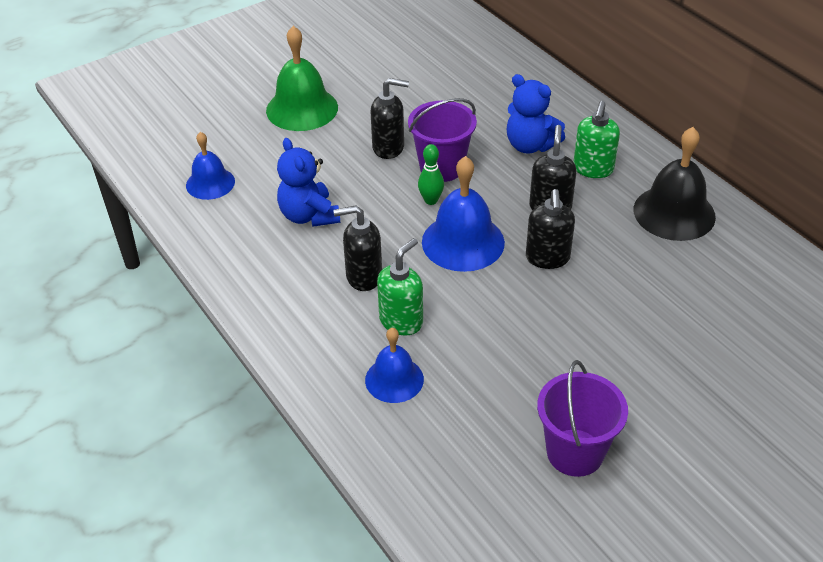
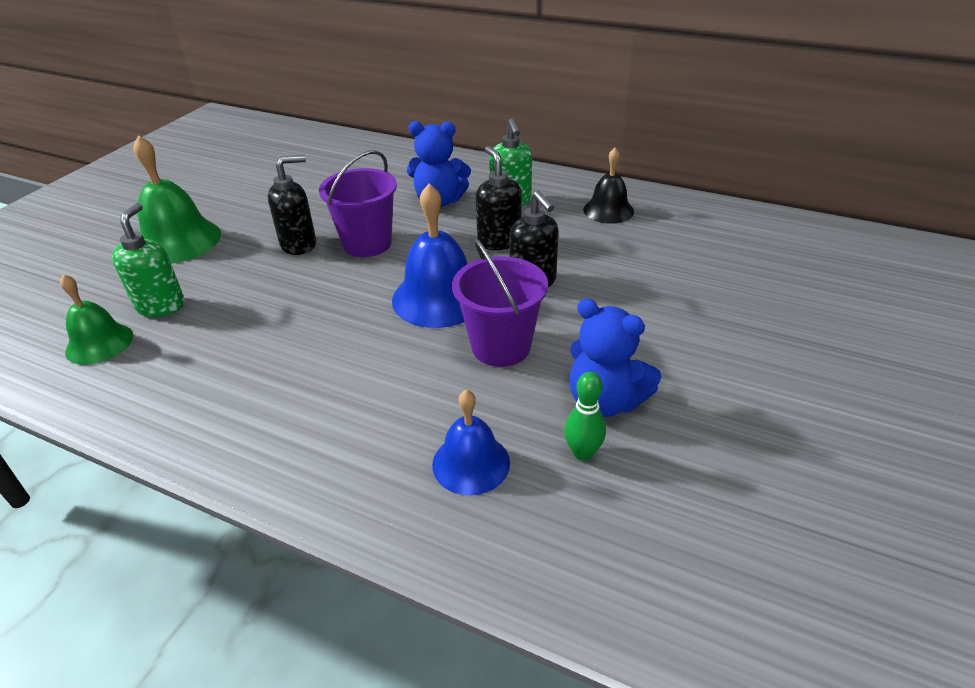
camera: 30 degrees left, 5 degrees down
(210, 183) = (99, 343): blue bell -> green bell
(309, 216) = (248, 333): blue teddy bear -> blue teddy bear (605, 401)
(363, 276) = (355, 369): black soap dispenser -> none
(401, 321) = (432, 397): green soap dispenser -> green soap dispenser (161, 306)
(431, 200) = (377, 274): green bowling pin -> green bowling pin (582, 453)
(575, 452) = (725, 450): purple bucket -> purple bucket (501, 346)
(674, 213) = (608, 210): black bell -> black bell, size x0.63

